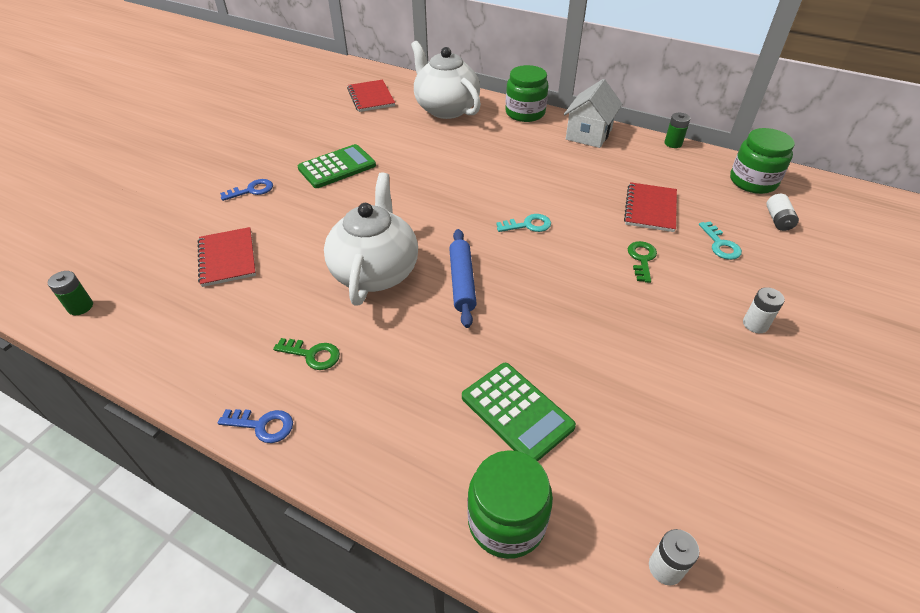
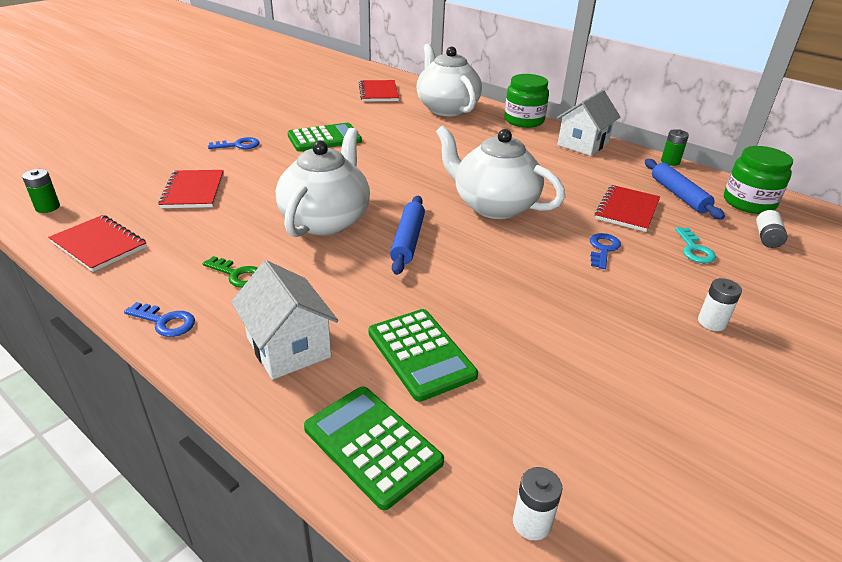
camera: 10 degrees right, 10 degrees down
(156, 345) = (99, 245): none -> red notebook
(393, 430) = (288, 347): none -> white house
(506, 521) = (372, 445): green jar -> green calculator
(528, 225) = (493, 206): turquoise key -> white teapot
(642, 259) = (603, 249): green key -> blue key
(691, 183) = (679, 195): none -> blue rolling pin

